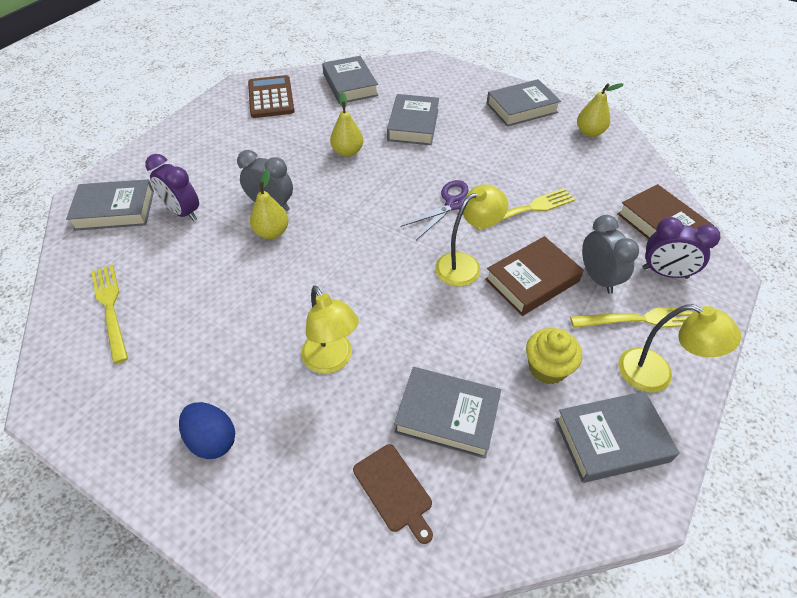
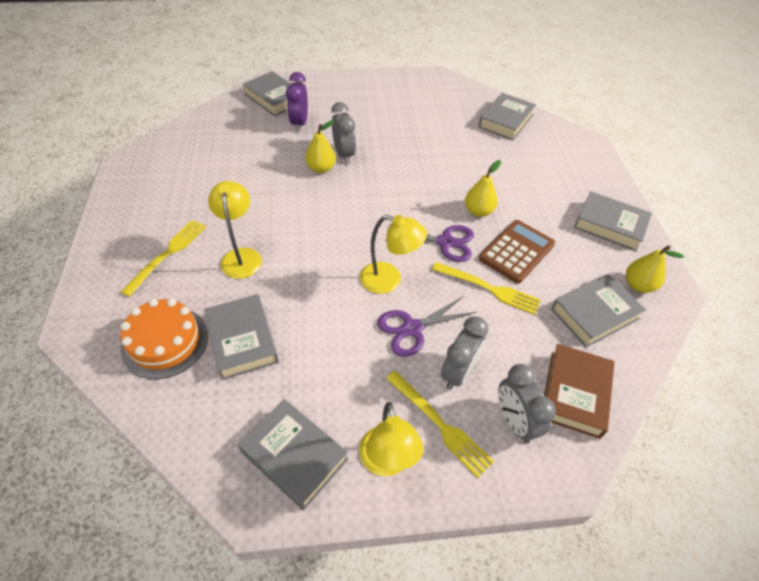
camera: 50 degrees right, 0 degrees up
(110, 308) = (203, 142): yellow fork -> yellow fork (168, 254)
(212, 439) = (145, 237): blue egg -> none
(271, 98) = (443, 95): brown calculator -> brown calculator (516, 251)
(332, 361) = (241, 256): yellow lamp -> yellow lamp turned 150 degrees clockwise
(347, 152) = (434, 159): yellow pear -> yellow pear (478, 211)
(394, 490) = (165, 342): brown cutting board -> orange cake
(413, 125) = (505, 175): grey book -> grey book (594, 314)
(532, 280) = (412, 328): brown book -> purple scissors
(547, 368) = (331, 380): yellow cupcake -> none
(665, 273) = (514, 421): purple clock -> grey clock

